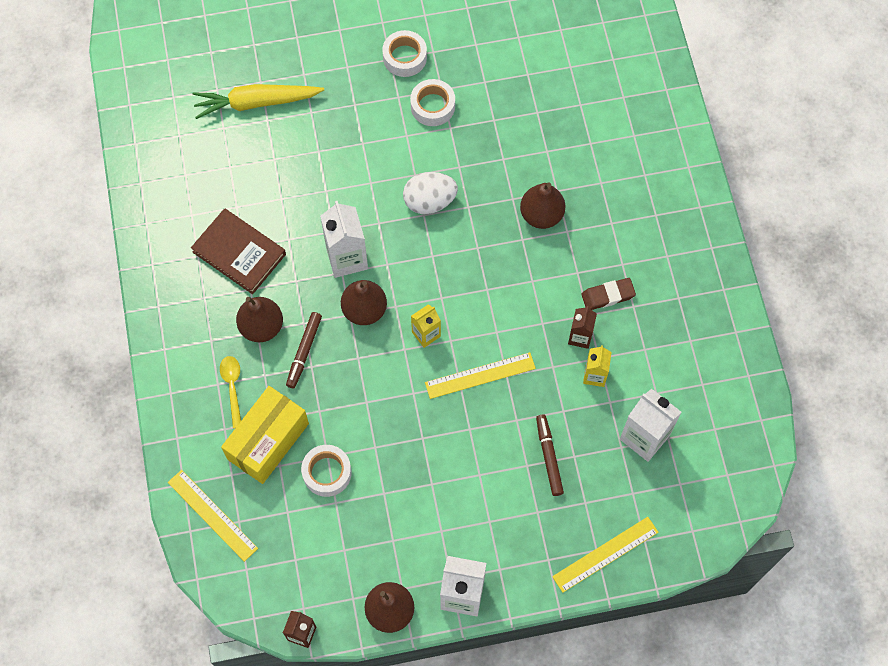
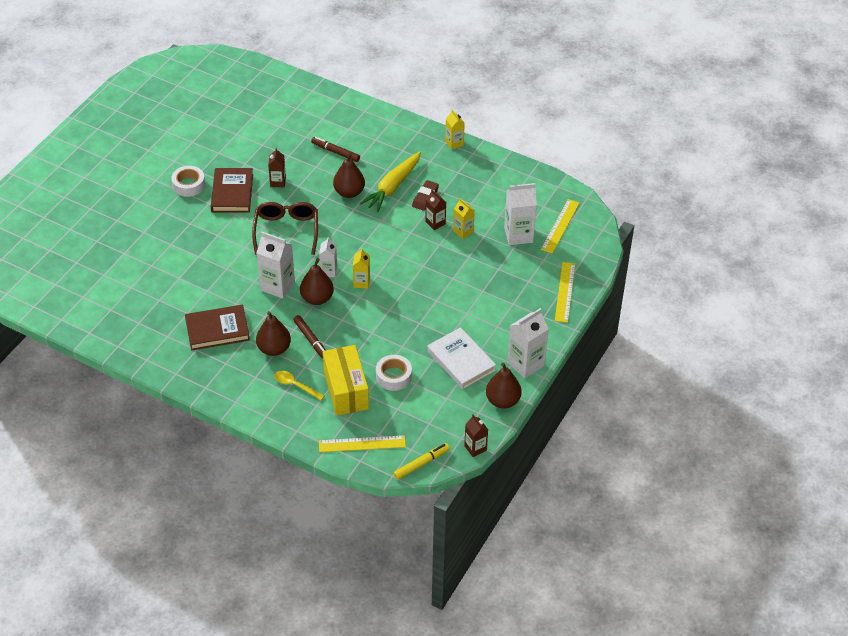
camera: 50 degrees left, 20 degrees down
(236, 595) = (421, 464): none -> yellow marker
(256, 103) = (134, 263): yellow carrot -> yellow carrot (392, 187)
(408, 523) = (461, 360): none -> white book
(411, 289) = (328, 271): none -> white carton
(429, 201) = (286, 230): white egg -> brown glasses
(432, 106) = (232, 193): white tape -> brown book
(480, 375) = (411, 276): yellow ruler -> yellow ruler (560, 226)
(489, 135) = (278, 182): none -> brown carton
(549, 456) = (487, 279): brown marker -> brown marker (335, 152)
(719, 257) = (454, 143): none -> yellow carton

